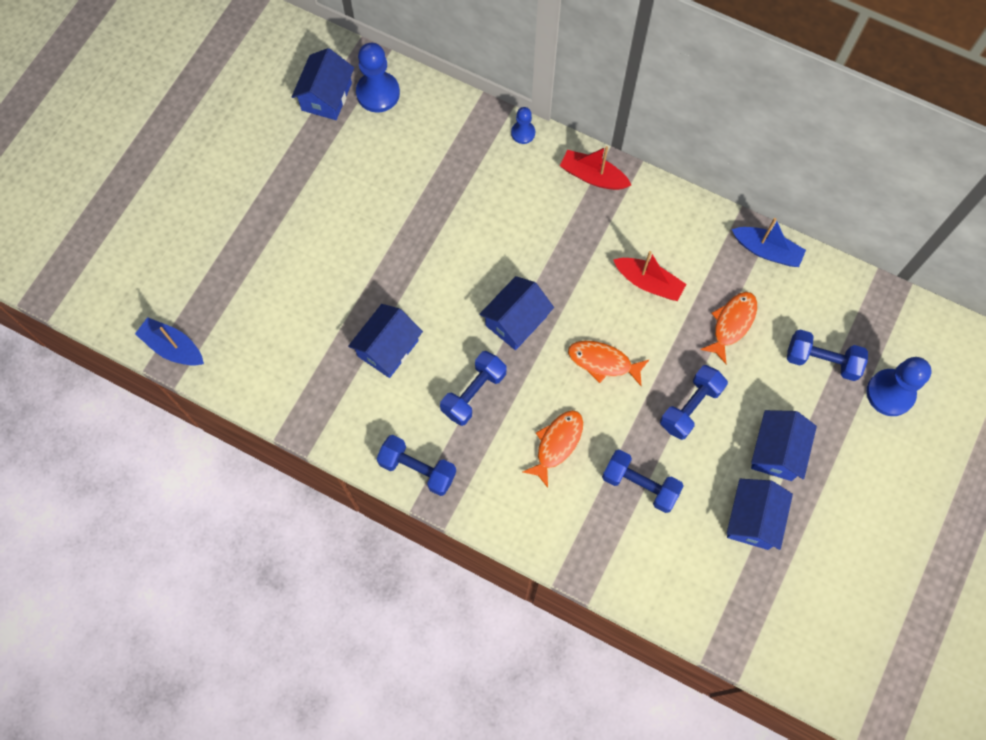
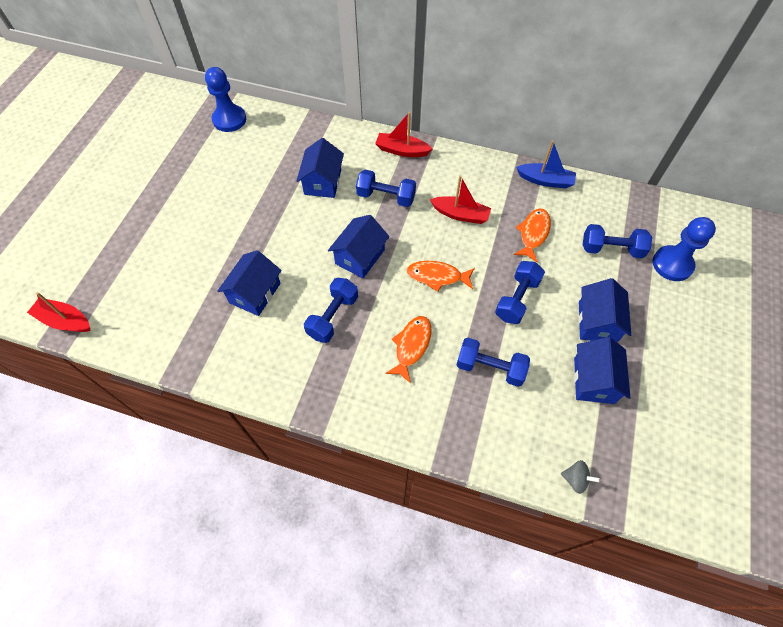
camera: 10 degrees left, 10 degrees down
(173, 347) = (65, 321): blue boat -> red boat
(326, 96) = (190, 126): blue house -> blue house (322, 182)
(417, 469) = (292, 387): blue dumbbell -> blue dumbbell (386, 197)
(523, 133) = (343, 130): blue pawn -> none
(702, 622) = (575, 479): none -> grey spinning top

